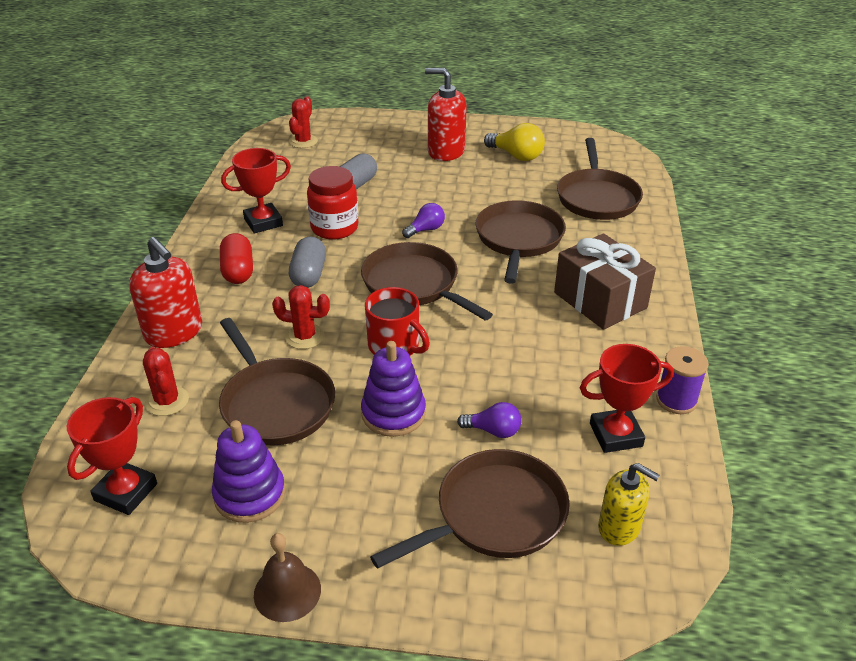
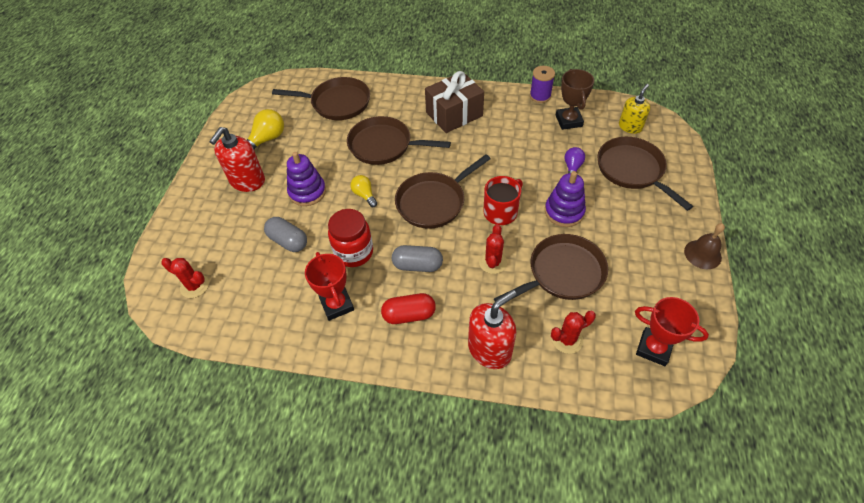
camera: 85 degrees left, 15 degrees up
(250, 494) = (641, 279): purple stacking toy -> purple stacking toy (307, 192)
(426, 229) = (364, 195): purple light bulb -> yellow light bulb
(615, 435) = (568, 121): red trophy -> brown trophy

